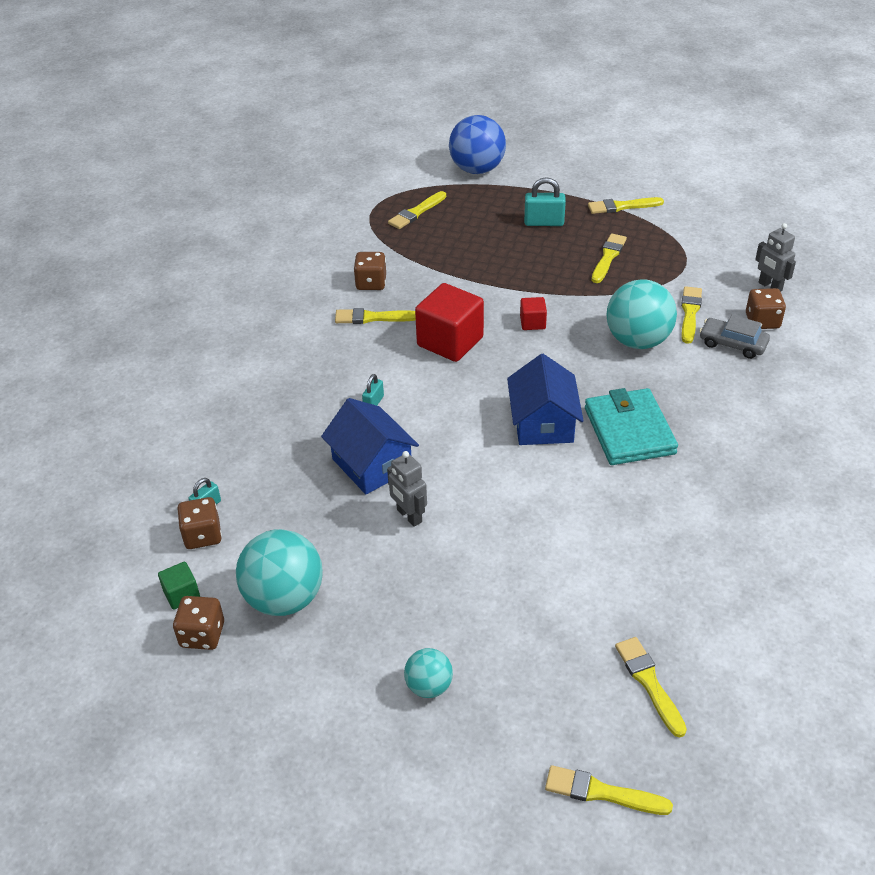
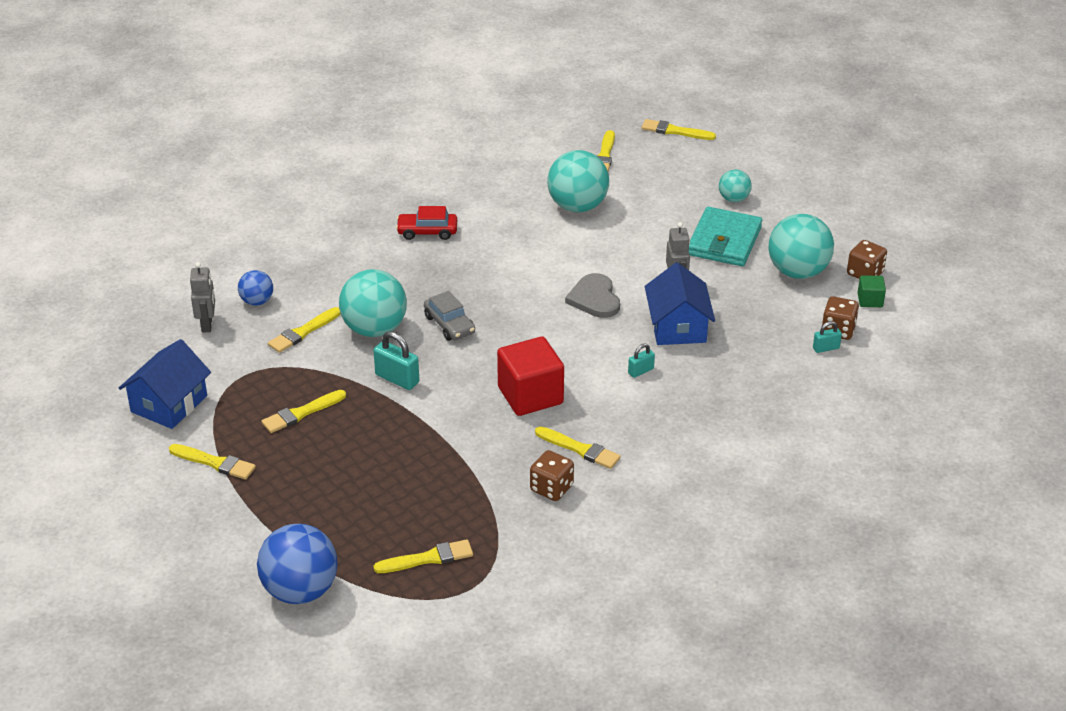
camera: 150 degrees left, 5 degrees down
(477, 459) = (594, 298): none -> grey heart
(532, 323) = (442, 381): red cube -> none
(543, 423) = (520, 302): blue house -> blue house (169, 404)
(544, 222) = (313, 480): turquoise padlock -> turquoise padlock (397, 379)
(601, 792) = (675, 131): yellow brush -> yellow brush turned 150 degrees clockwise
(602, 574) = (577, 206): none -> turquoise ball
(629, 431) = (463, 271): turquoise wallet -> turquoise wallet (724, 241)
(715, 460) = (427, 232): none -> red car
(732, 344) = (306, 295): grey car -> grey car (449, 325)
(762, 321) = (257, 301): brown dice -> blue ball

